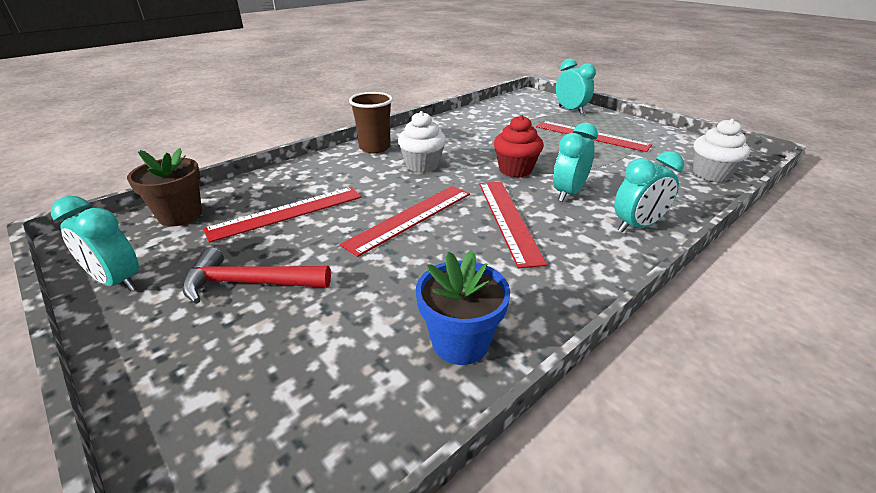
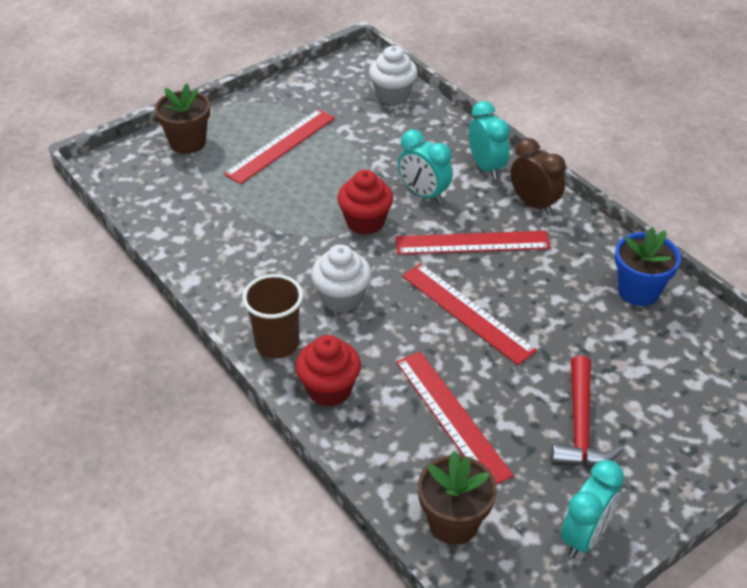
camera: 85 degrees left, 10 degrees up
(328, 166) = (329, 389): none -> red cupcake
(570, 110) = (187, 142): turquoise clock -> brown flower pot
(592, 258) = (534, 204): none -> brown clock

